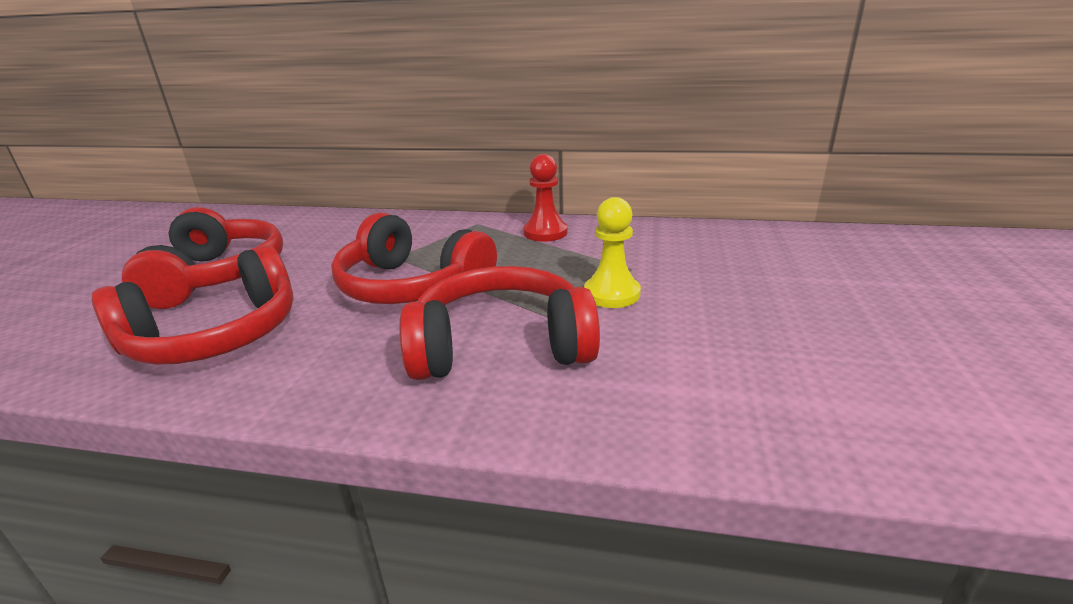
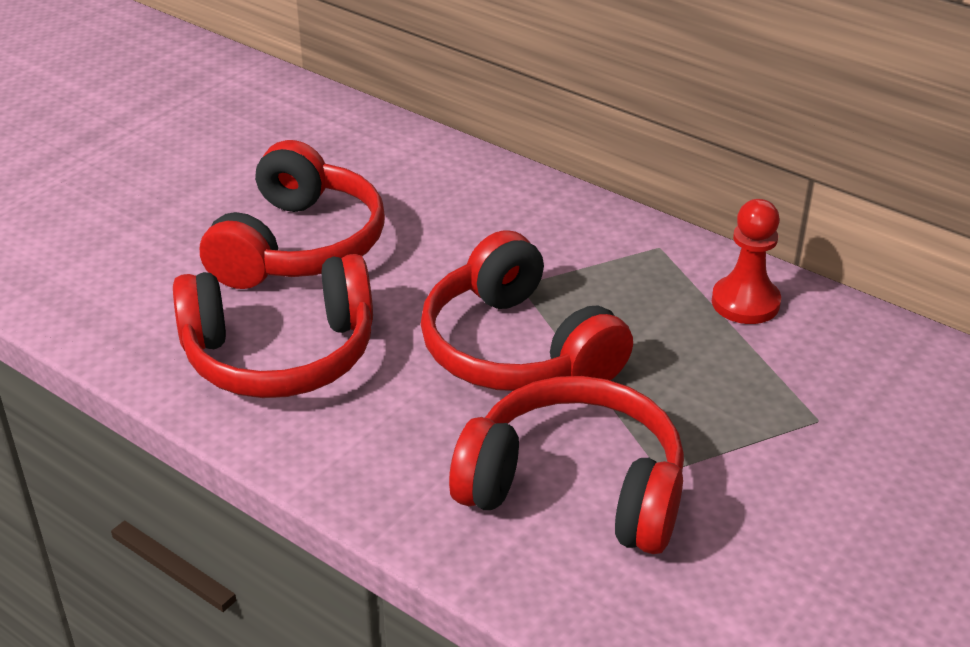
camera: 25 degrees right, 10 degrees up
(612, 294) = (758, 456): yellow pawn -> none

